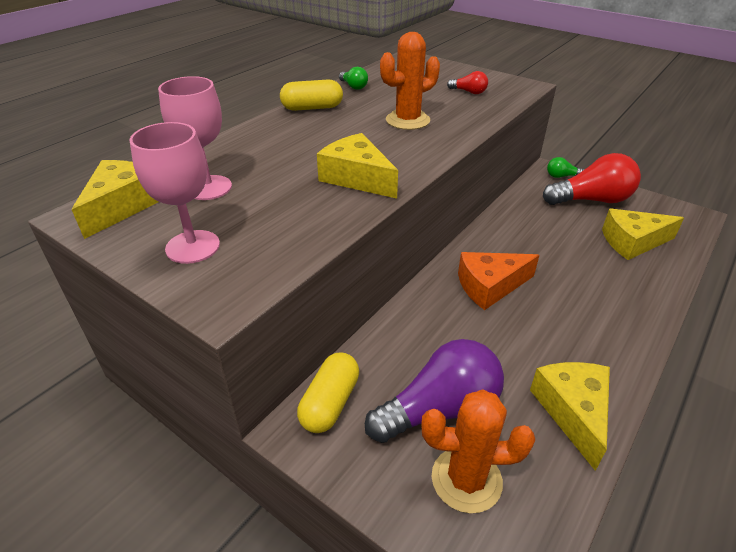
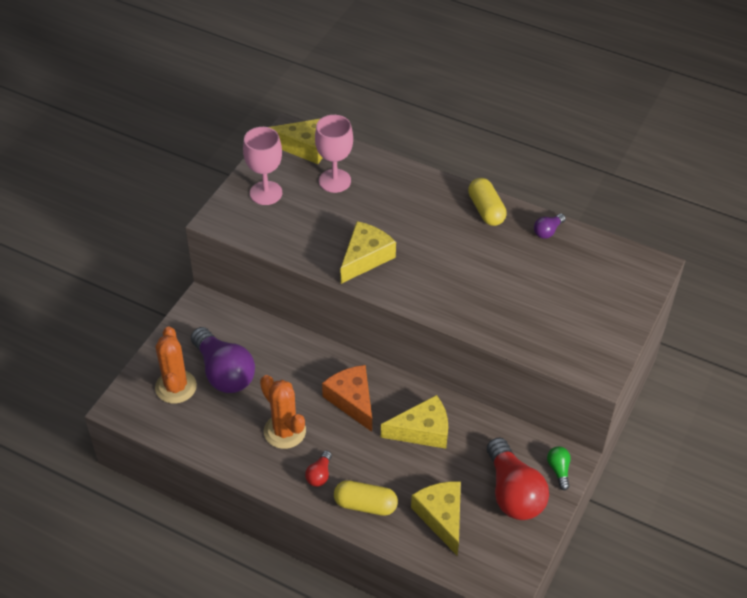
camera: 80 degrees right, 10 degrees up
(330, 403) = (223, 316): yellow capsule -> yellow capsule (365, 505)
(353, 86) = (548, 231): green light bulb -> purple light bulb
(407, 120) = (478, 279): orange cactus -> orange cactus (284, 431)
(469, 92) = (563, 323): red light bulb -> red light bulb (319, 474)
(573, 411) = (230, 444): yellow cheese -> yellow cheese (422, 431)

